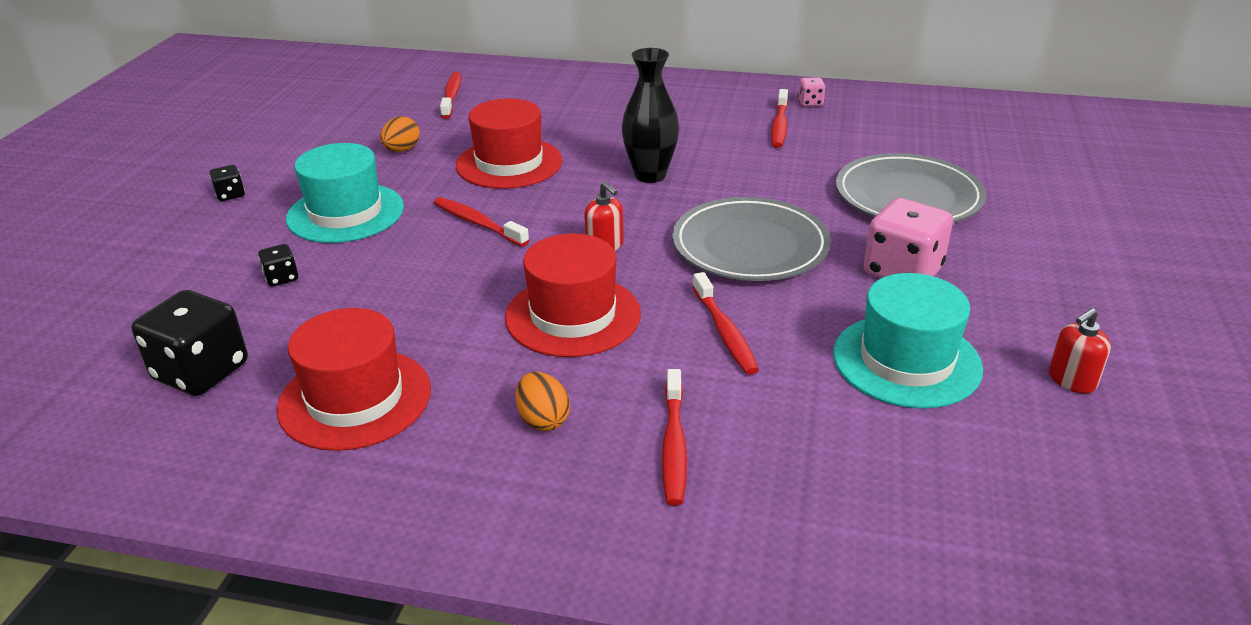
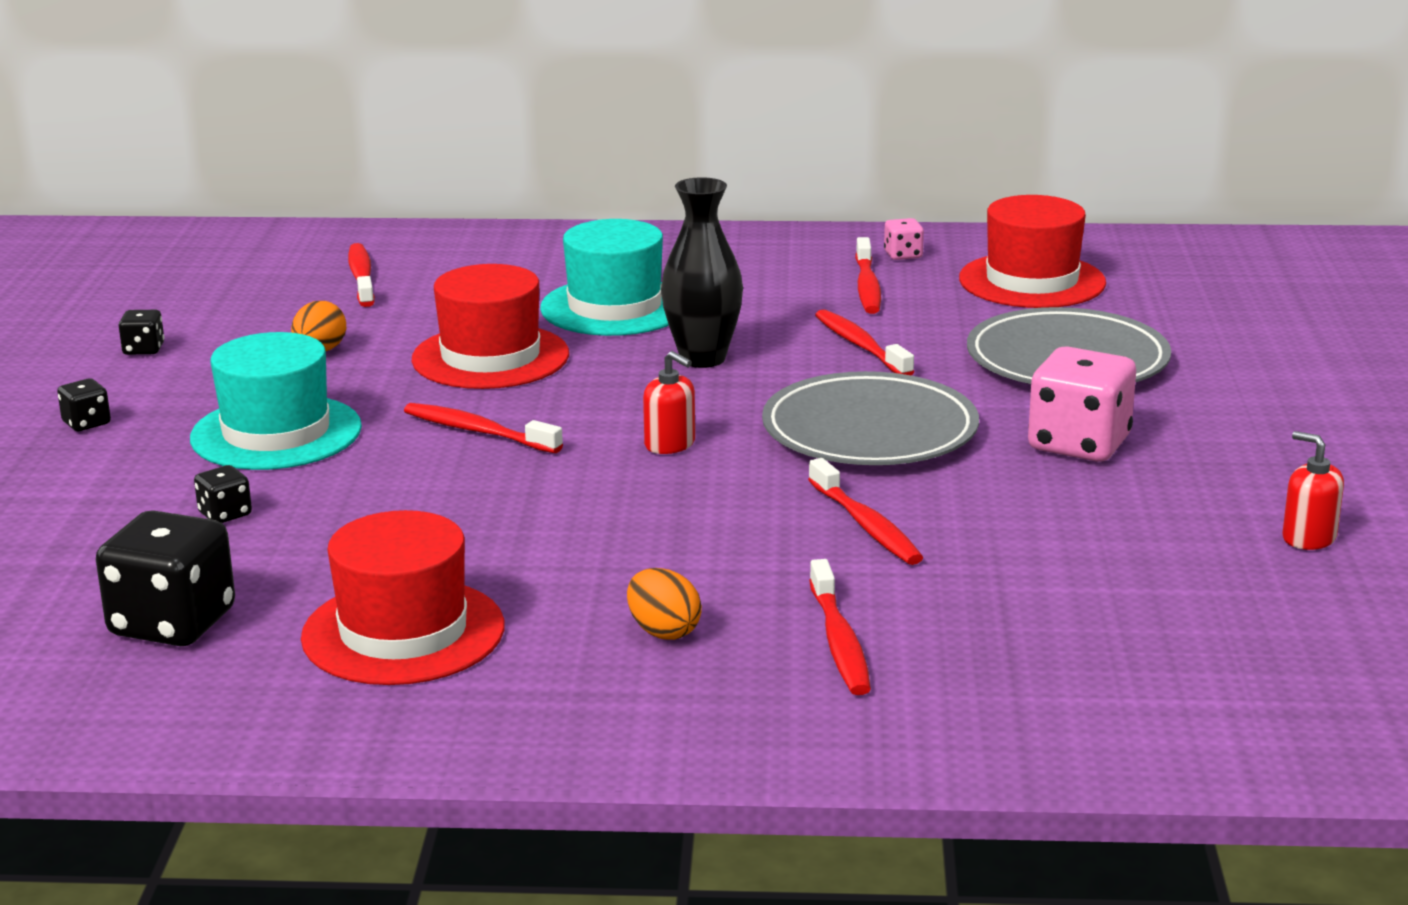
camera: 10 degrees left, 10 degrees down
(293, 140) = (143, 349): none -> black dice
(573, 315) = (657, 524): red hat -> red hat (1032, 281)
(762, 173) = (860, 346): none -> red toothbrush
(906, 361) = (1104, 535): turquoise hat -> turquoise hat (615, 307)
(1072, 380) = (1308, 538): red soap dispenser -> red soap dispenser turned 90 degrees clockwise

